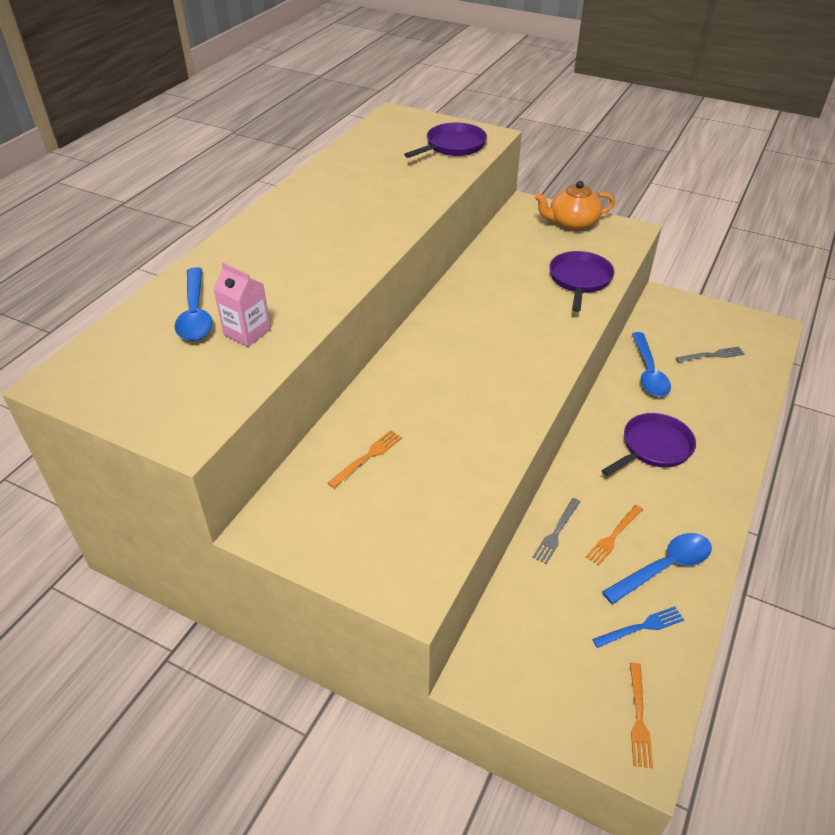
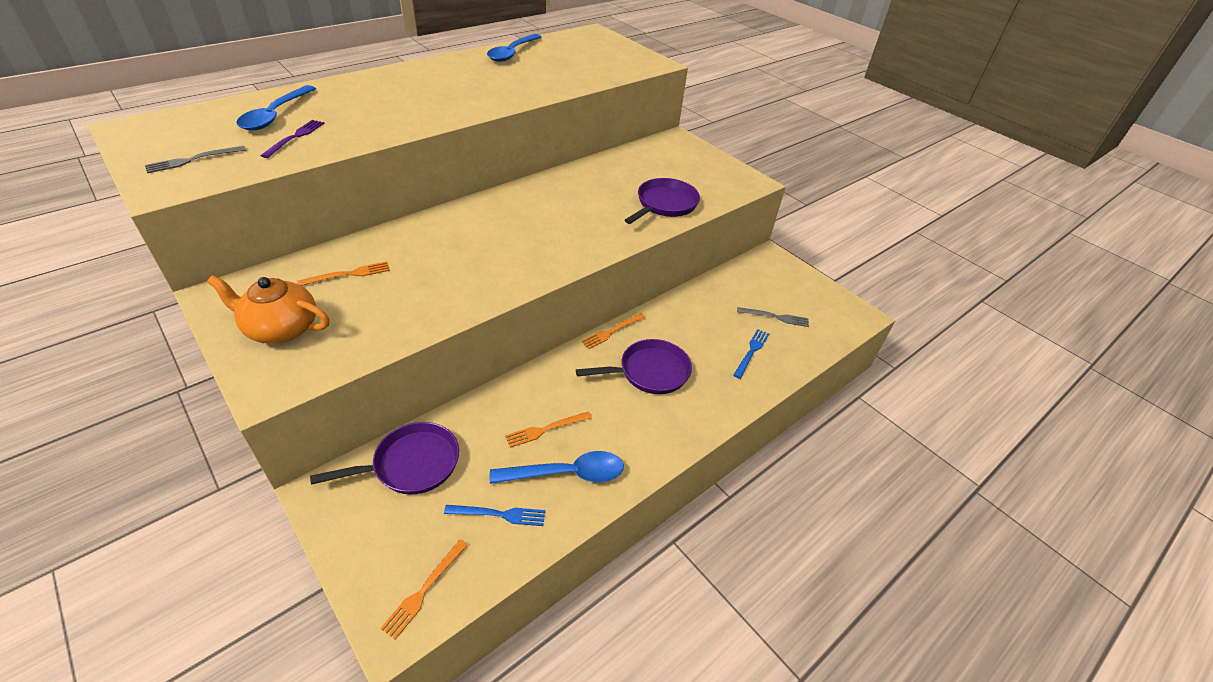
camera: 20 degrees right, 0 degrees up
(247, 332) = (295, 137): pink carton -> purple fork
(452, 146) = (614, 63): purple pan -> purple pan (411, 464)
(556, 532) = (499, 406): grey fork -> grey fork (193, 160)
(572, 223) = (702, 161): orange teapot -> orange teapot (281, 328)
(591, 422) = (612, 331): none -> orange fork
(648, 372) = (701, 311): blue spoon -> blue spoon (512, 53)
(718, 395) = (751, 352): none -> blue fork

